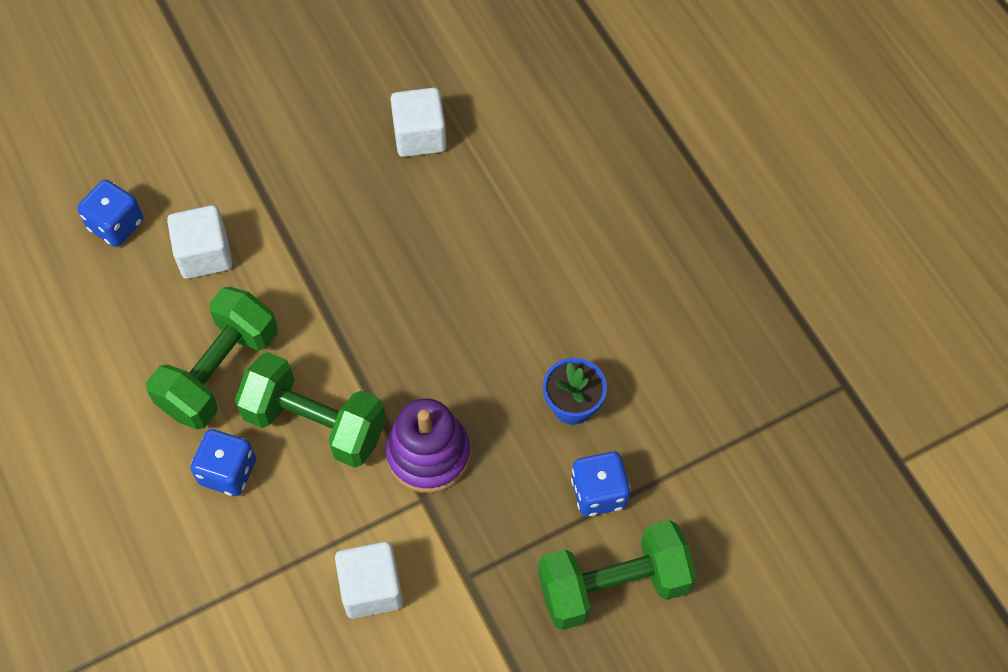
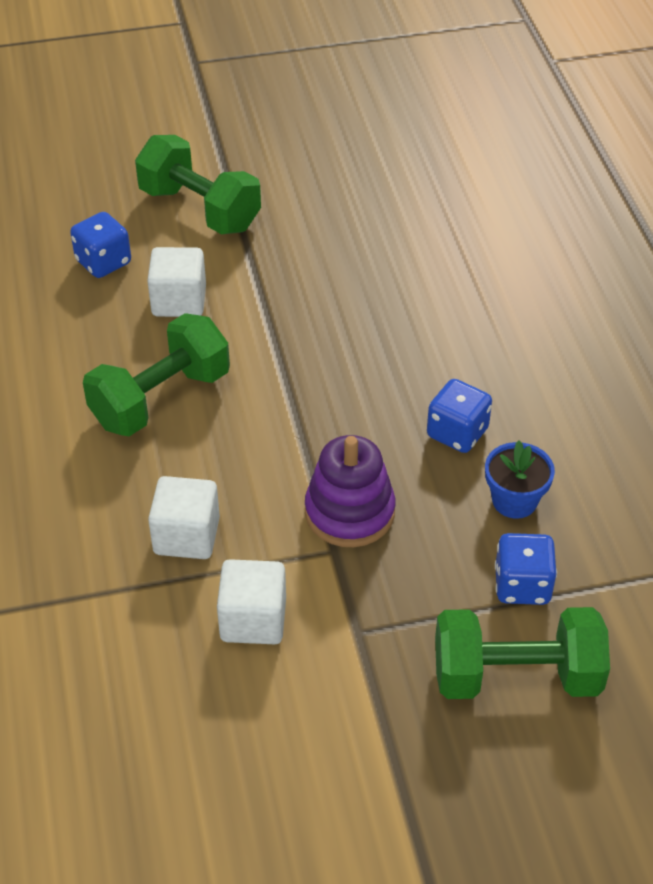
camera: 15 degrees right, 15 degrees down
(228, 472) = (140, 484): blue dice -> blue dice (457, 433)
(315, 423) = (241, 461): green dumbbell -> green dumbbell (200, 209)
(420, 136) = (419, 246): white cube -> white cube (186, 536)

